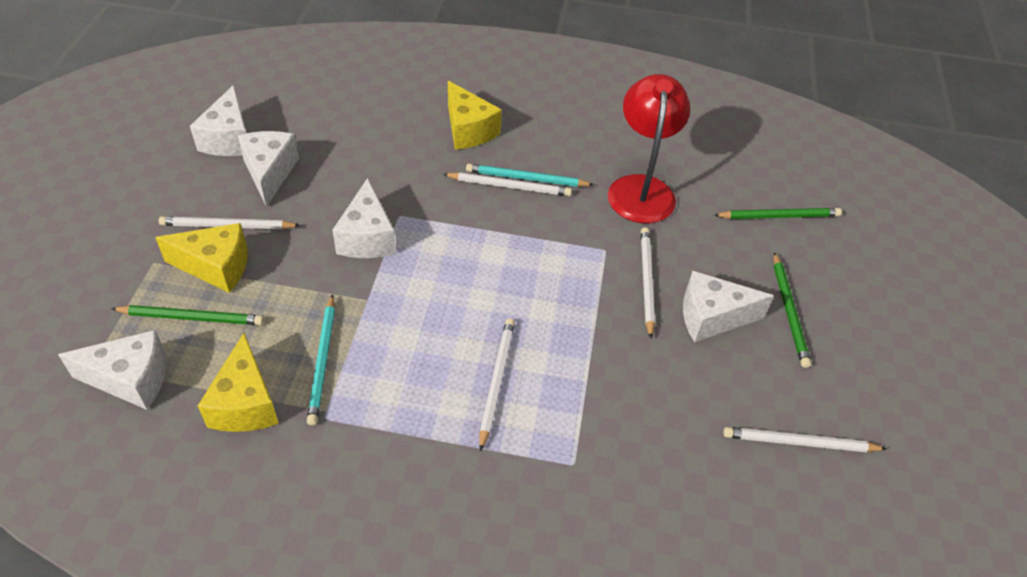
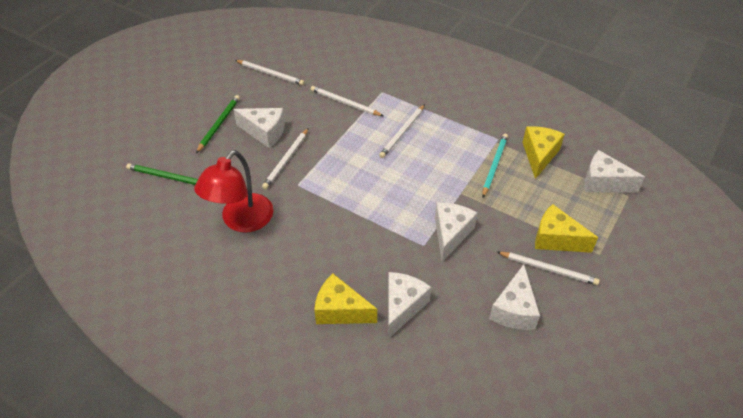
camera: 155 degrees left, 0 degrees up
(192, 317) = (571, 209): green pencil -> none
(229, 139) = (546, 357): white cheese -> white cheese (402, 307)
(468, 130) = (340, 310): yellow cheese -> yellow cheese turned 60 degrees counterclockwise
(509, 186) = (334, 248): white pencil -> white pencil (345, 103)
(526, 179) = (318, 251): turquoise pencil -> none

